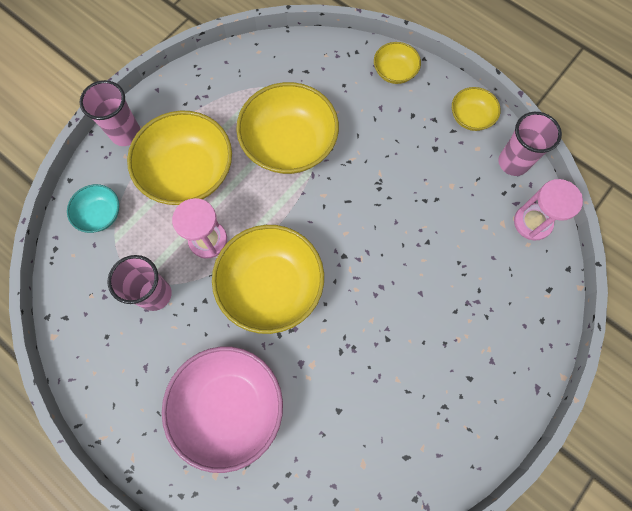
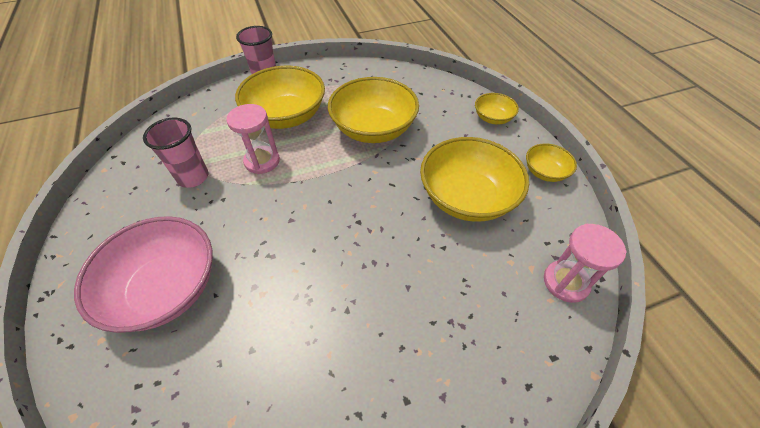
camera: 30 degrees right, 20 degrees down
(100, 214) = (207, 115): turquoise bowl -> none
(271, 286) = (281, 214): yellow bowl -> yellow bowl (467, 197)
(513, 162) = (570, 222): pink cup -> none

